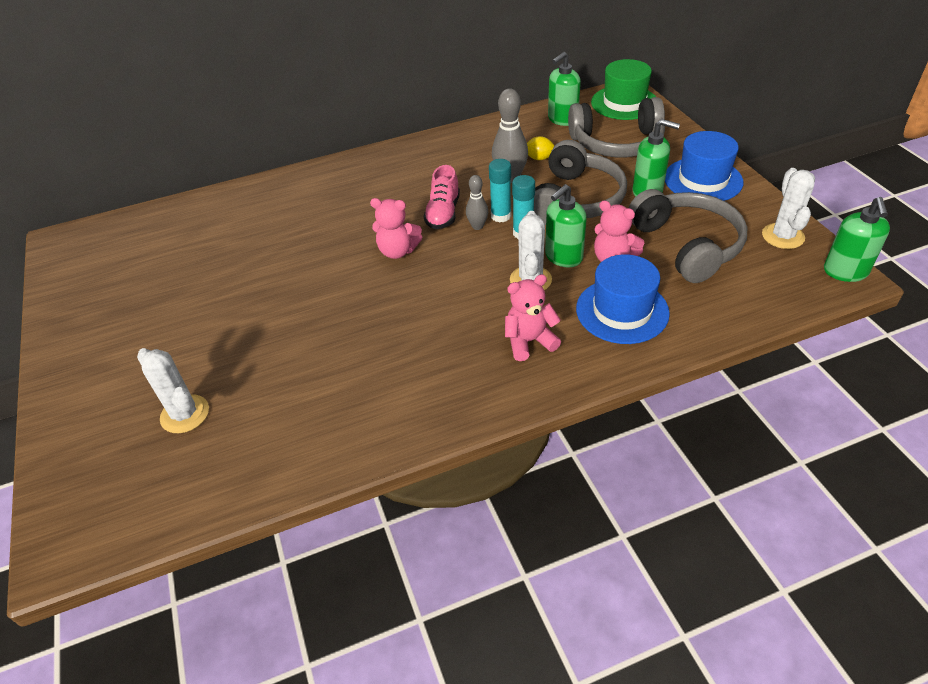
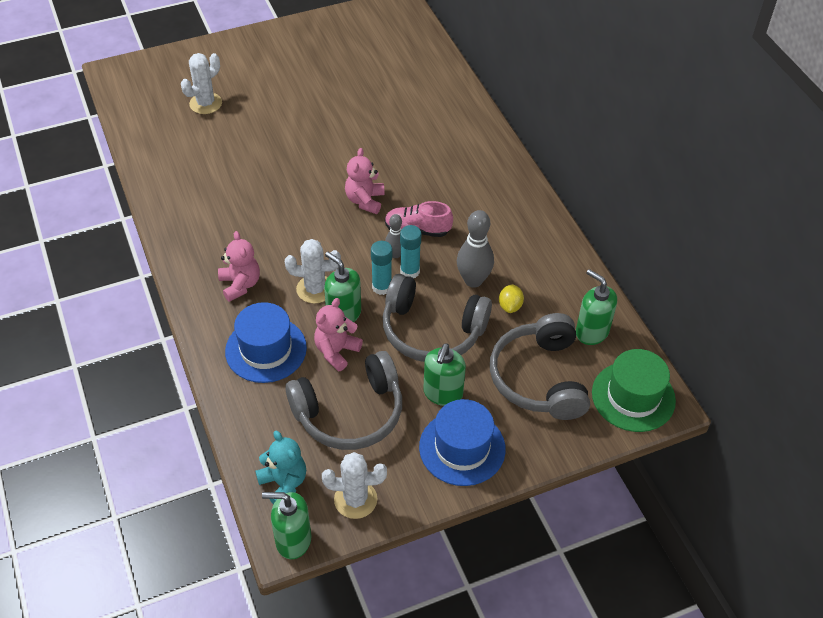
camera: 85 degrees right, 5 degrees up
(786, 283) = (284, 483): none -> turquoise teddy bear

